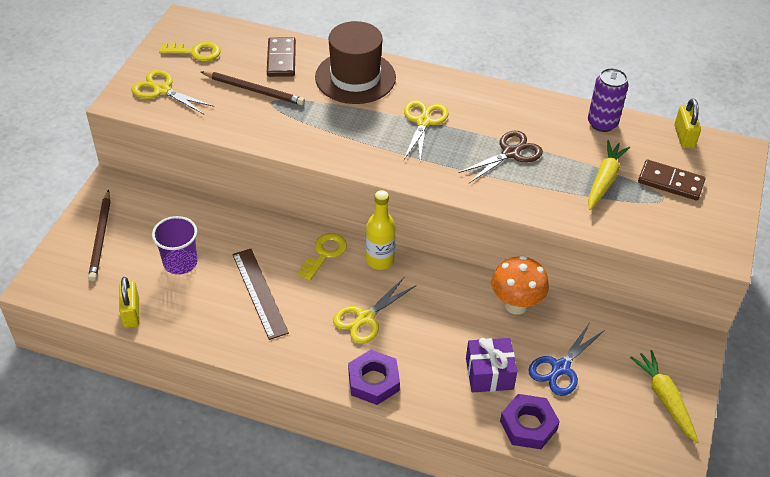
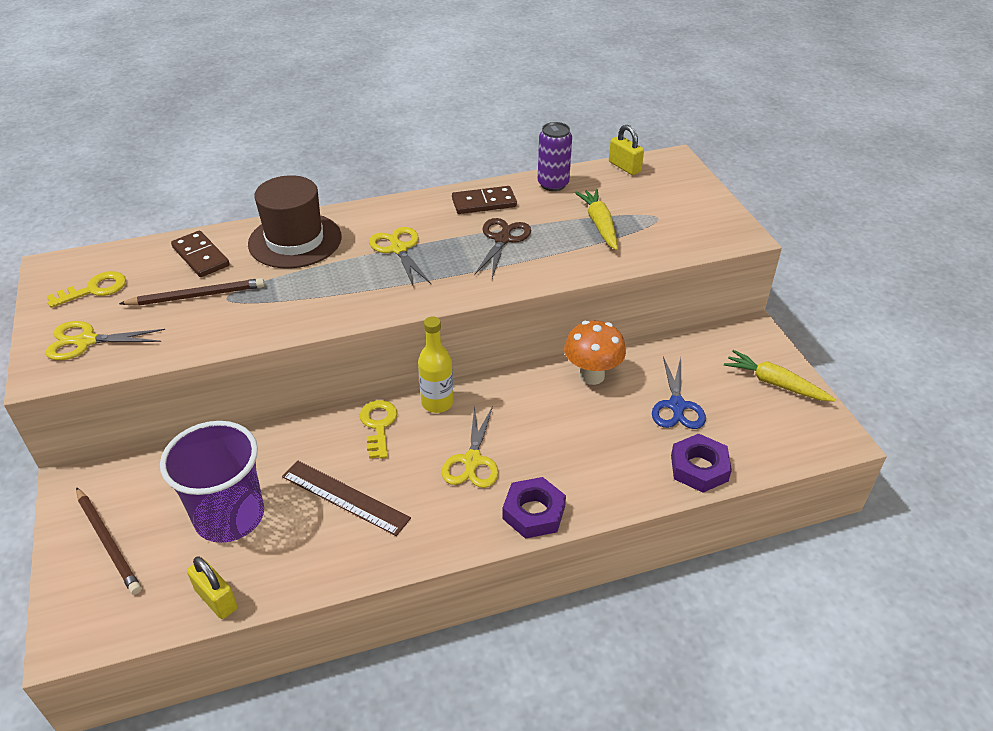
camera: 35 degrees left, 5 degrees down
(180, 262) = (229, 516): purple cup -> purple cup, size x1.60
(489, 373) = (626, 444): purple gift -> none
(670, 182) = (650, 203): brown domino -> brown domino (484, 203)

